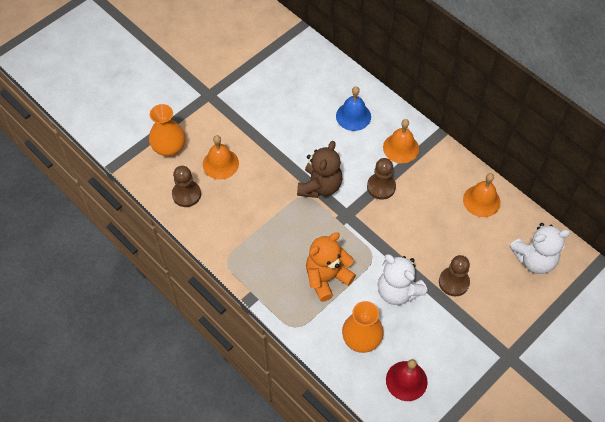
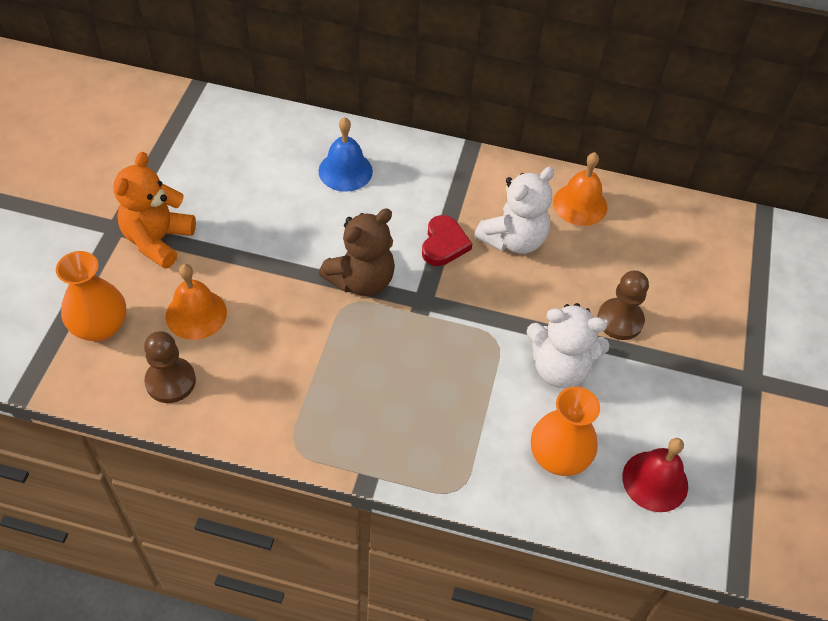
camera: 35 degrees left, 5 degrees down
(320, 186) = (361, 280): brown teddy bear -> brown teddy bear turned 60 degrees clockwise
(327, 278) = (455, 398): orange teddy bear -> orange teddy bear (158, 240)
(381, 187) = (444, 244): brown pawn -> red heart
(401, 148) = (435, 184): orange bell -> none
(534, 259) = (692, 246): white teddy bear -> white teddy bear (513, 239)

